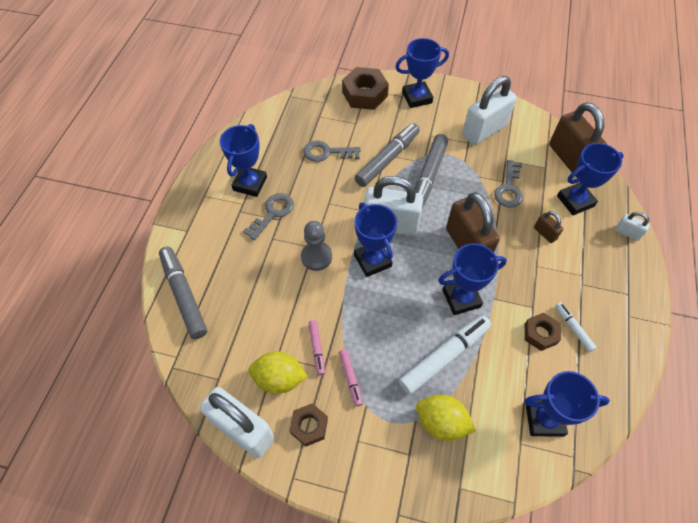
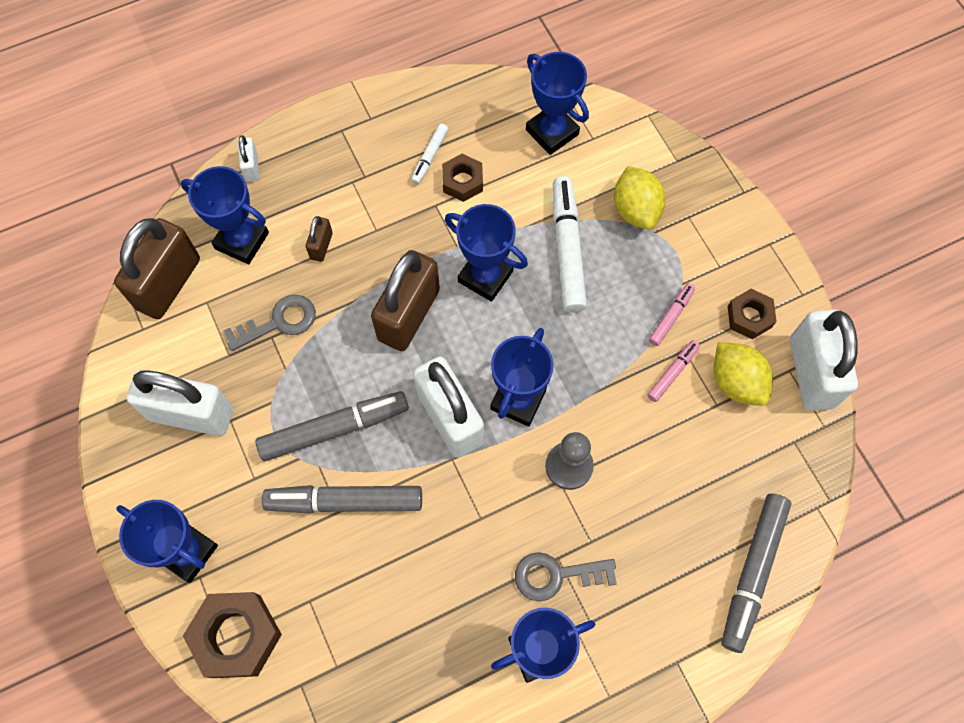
camera: 130 degrees left, 10 degrees up
(327, 152) = (398, 593): grey key -> none
(444, 356) = (567, 249): white marker -> white marker turned 75 degrees clockwise

